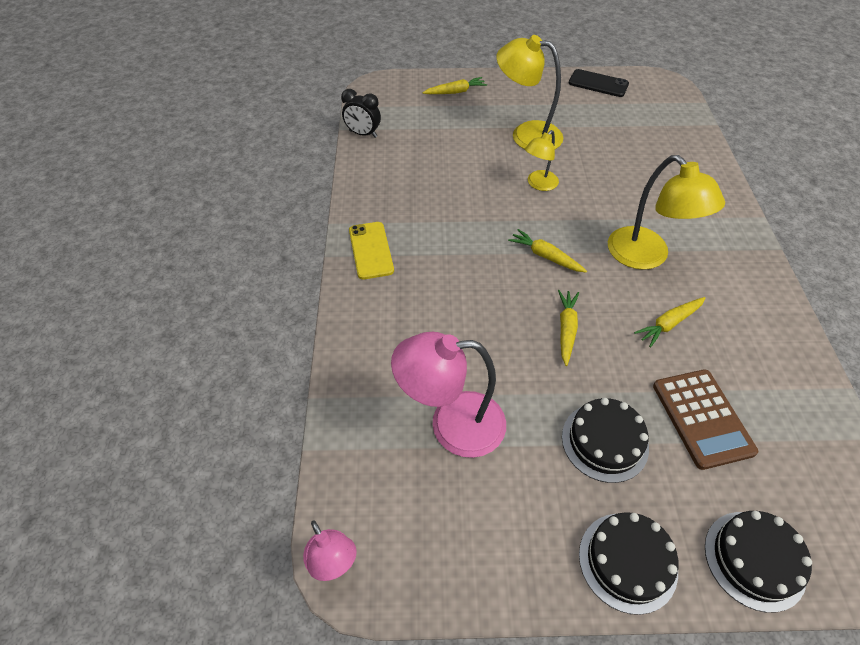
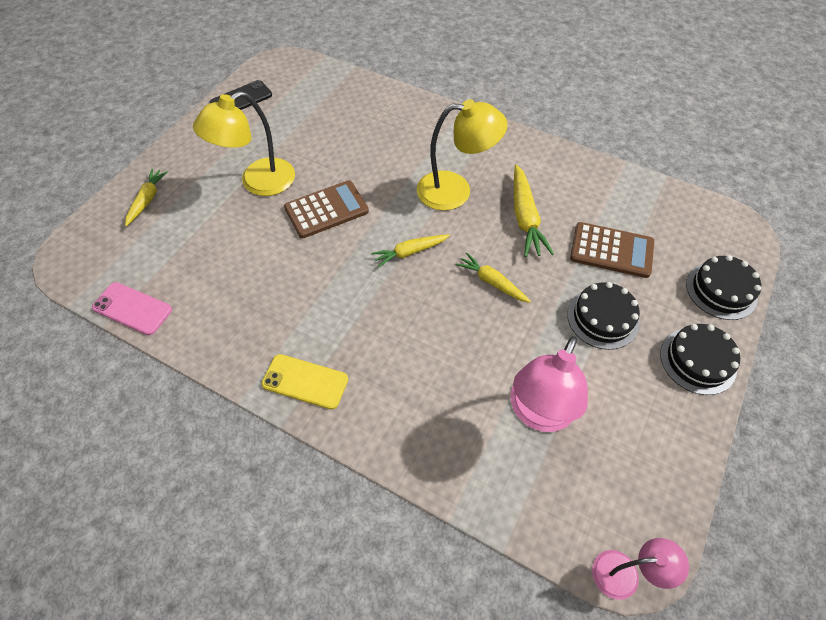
camera: 60 degrees left, 5 degrees up
(363, 134) = (132, 308): black clock -> pink phone
(538, 184) = (326, 210): yellow lamp -> brown calculator
(669, 324) = (525, 218): yellow carrot -> yellow carrot, size x1.54

